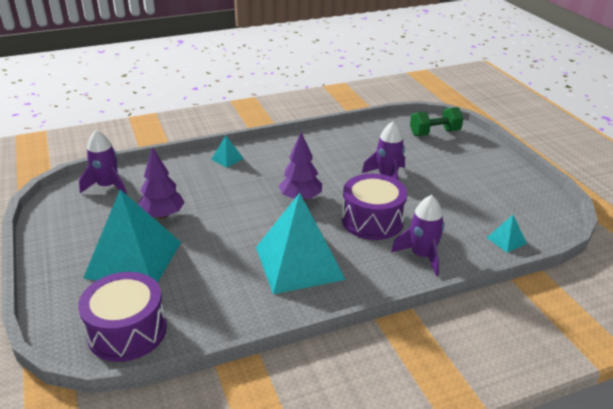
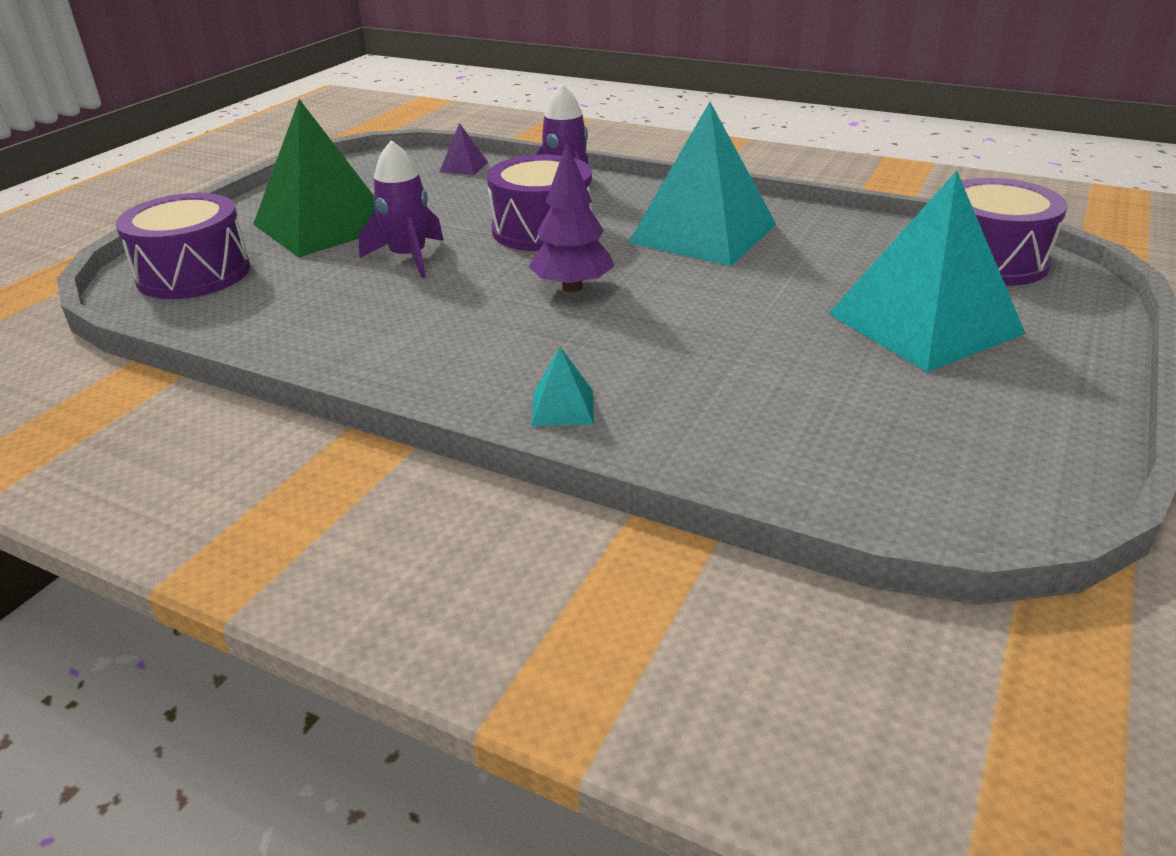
camera: 130 degrees left, 0 degrees up
(107, 186) = (878, 476): purple rocket -> none
(163, 215) = (816, 362): purple tree -> none
(434, 133) = (194, 274): green dumbbell -> purple drum
(456, 171) = (325, 225): none -> green pyramid
(506, 240) = (464, 167): turquoise pyramid -> purple pyramid

